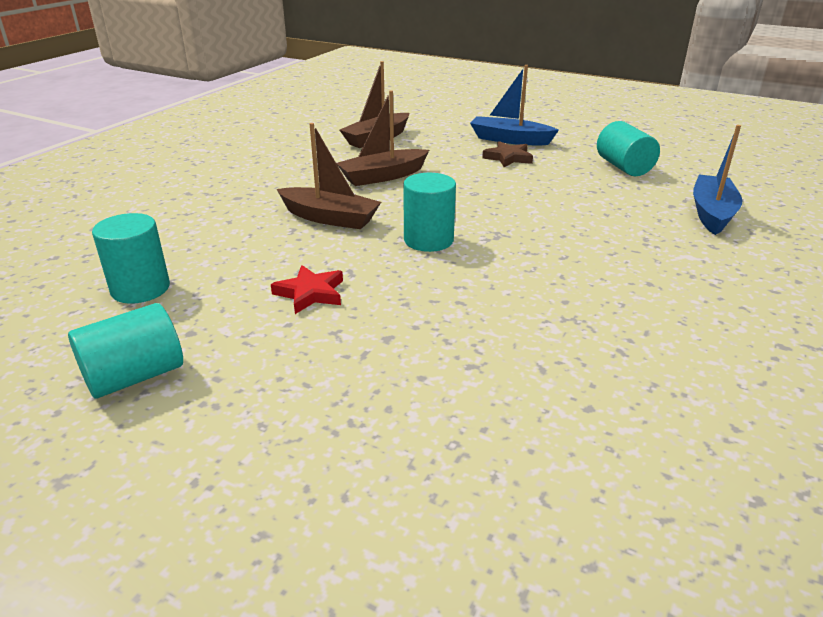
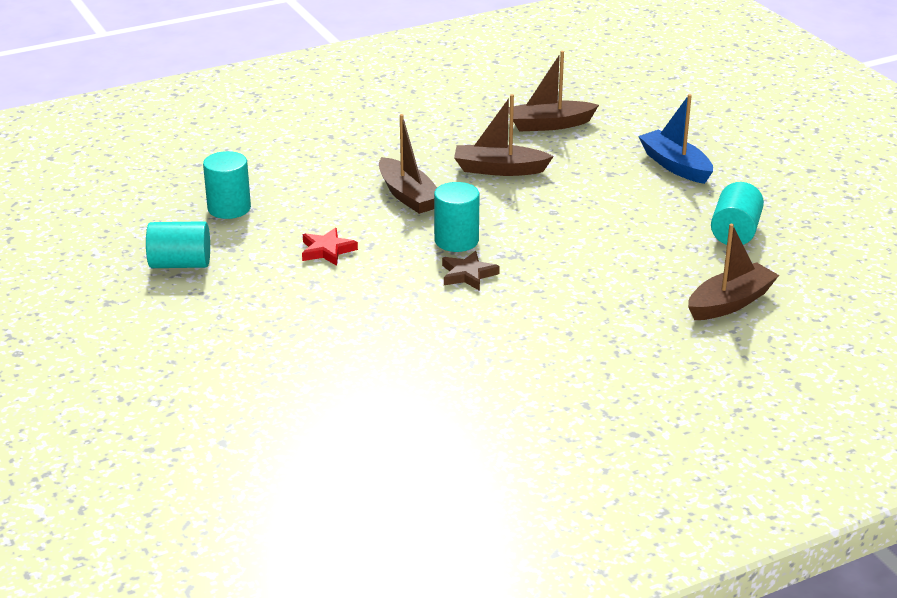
camera: 35 degrees right, 0 degrees up
(508, 158) = (640, 186): brown star -> brown star (468, 274)
(712, 213) = (730, 303): blue boat -> brown boat

